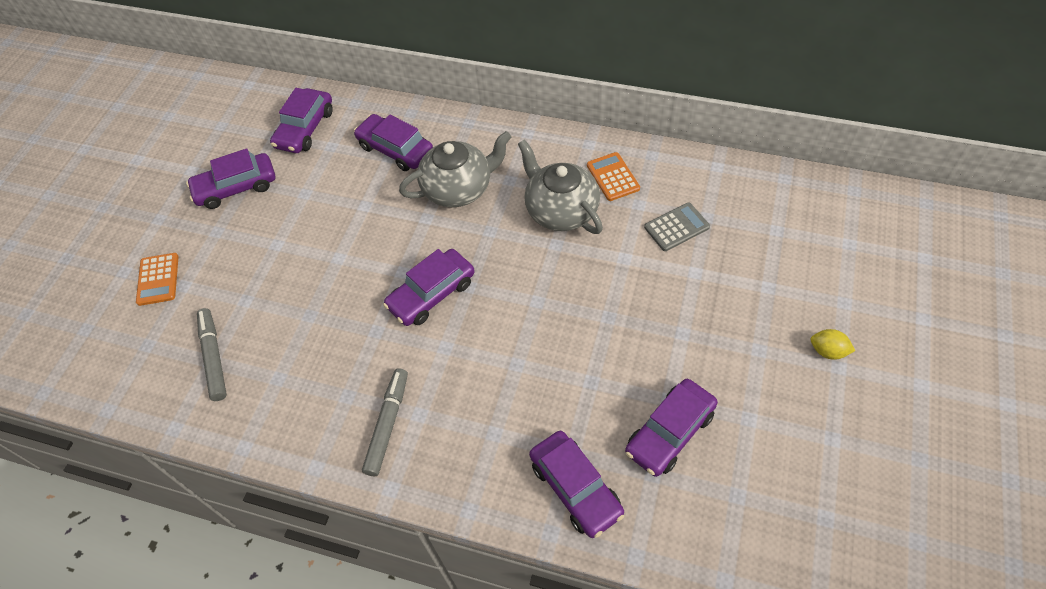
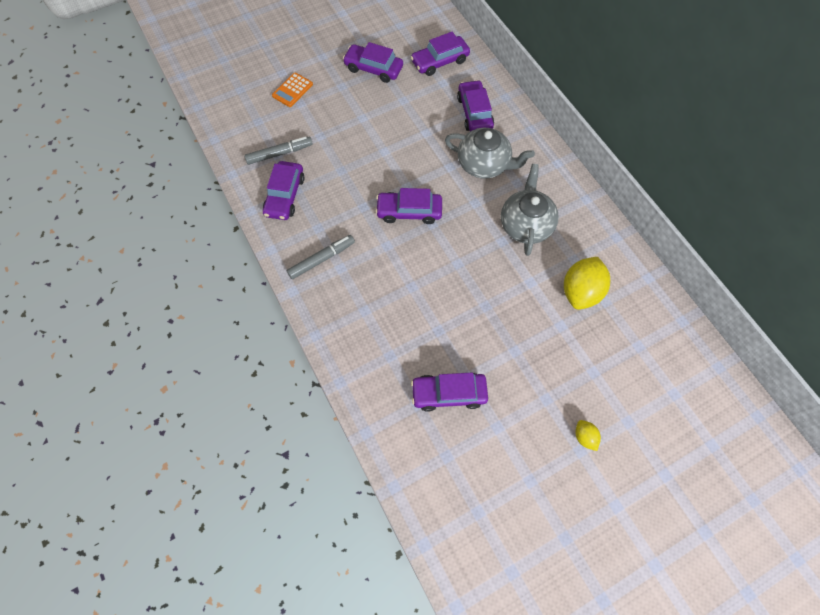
camera: 40 degrees right, 10 degrees up
(214, 357) = (279, 153): grey marker -> grey marker turned 45 degrees clockwise
(575, 488) = (373, 374): purple car -> purple car (285, 195)
(613, 177) = (577, 230): orange calculator -> none
(676, 227) = (580, 291): grey calculator -> yellow lemon

